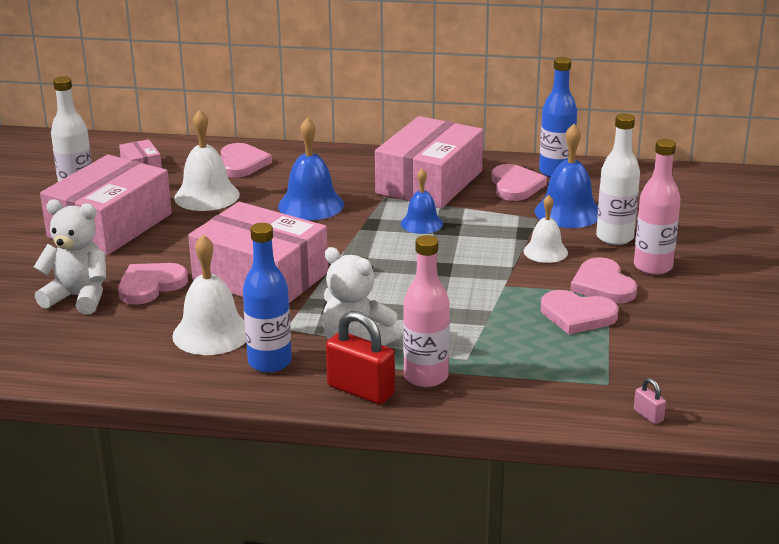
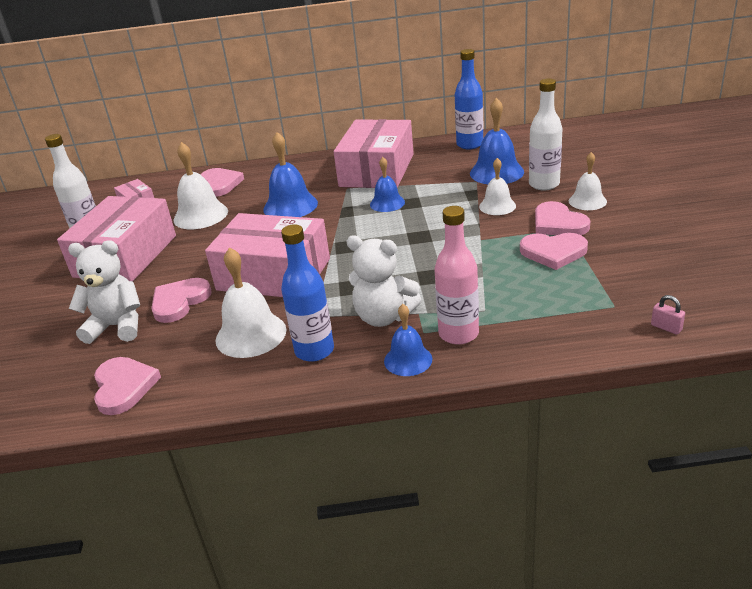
camera: 10 degrees left, 5 degrees up
(360, 390) = (408, 360): red padlock -> blue bell
(515, 186) = (445, 160): pink heart -> pink heart (124, 387)
(653, 267) = (587, 201): pink bottle -> white bell

